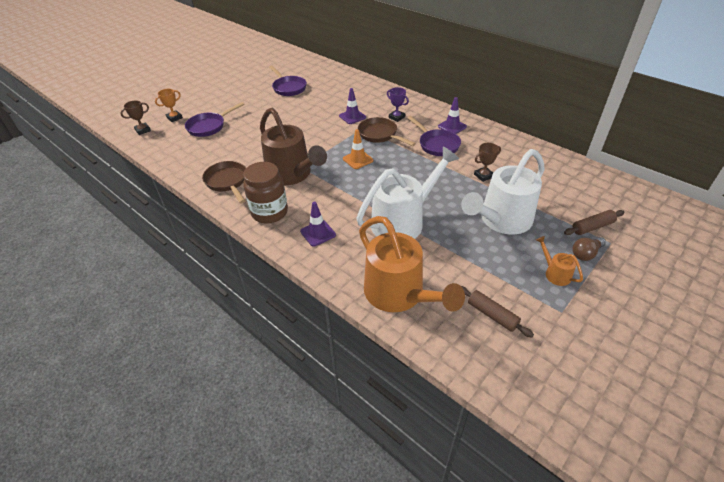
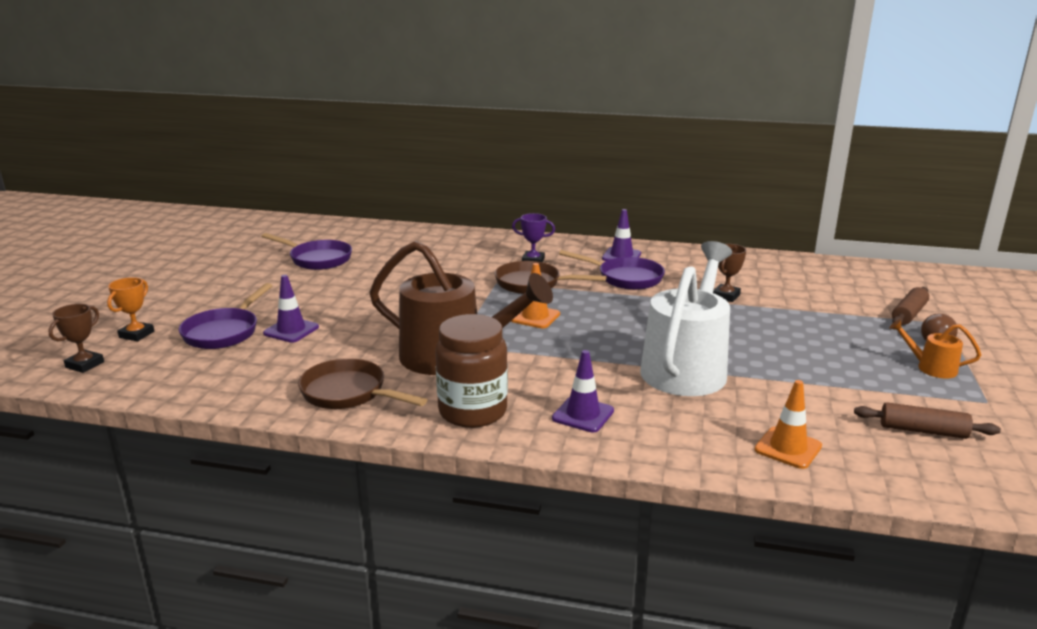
camera: 30 degrees left, 20 degrees down
(352, 116) = (465, 272): purple traffic cone -> purple traffic cone (291, 330)
(399, 295) = (788, 448): orange watering can -> orange traffic cone
(501, 220) = (805, 334): white watering can -> none

